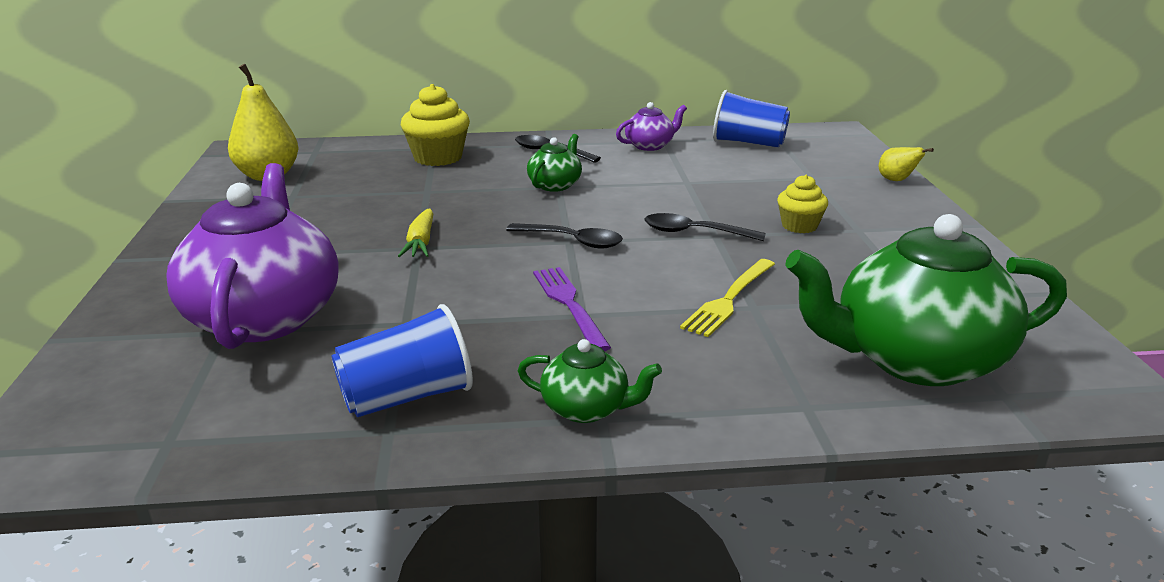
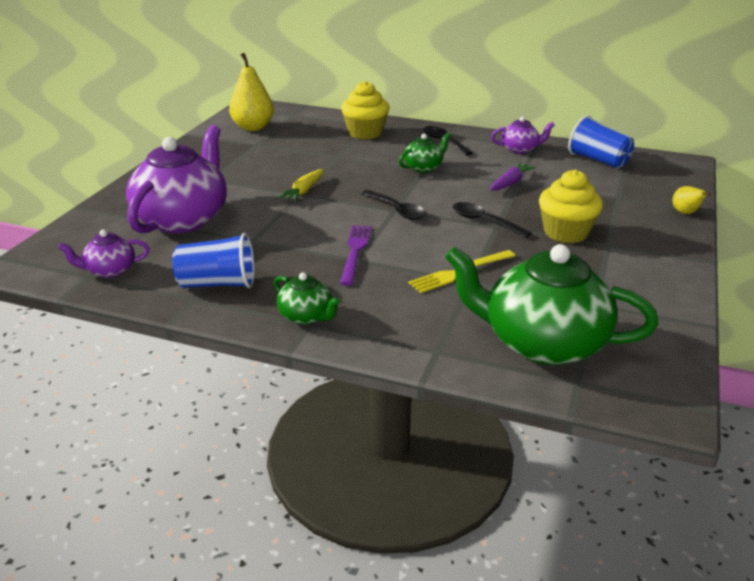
camera: 25 degrees right, 5 degrees up
(200, 424) = (110, 270): none -> purple teapot
(678, 183) = (510, 183): none -> purple carrot
(799, 226) = (566, 232): yellow cupcake -> yellow cupcake, size x1.64

